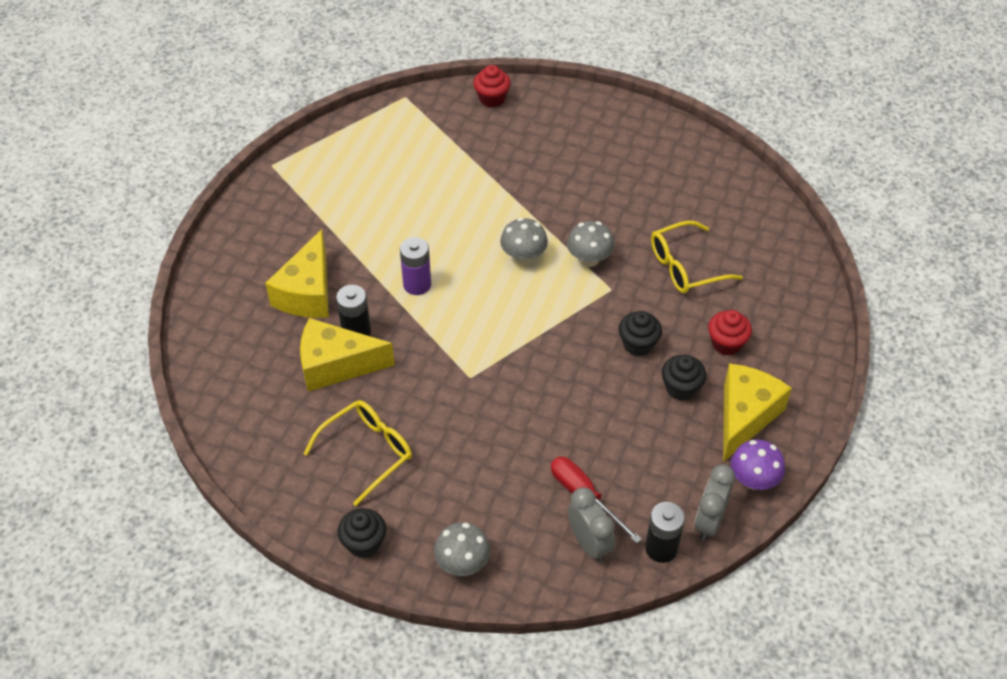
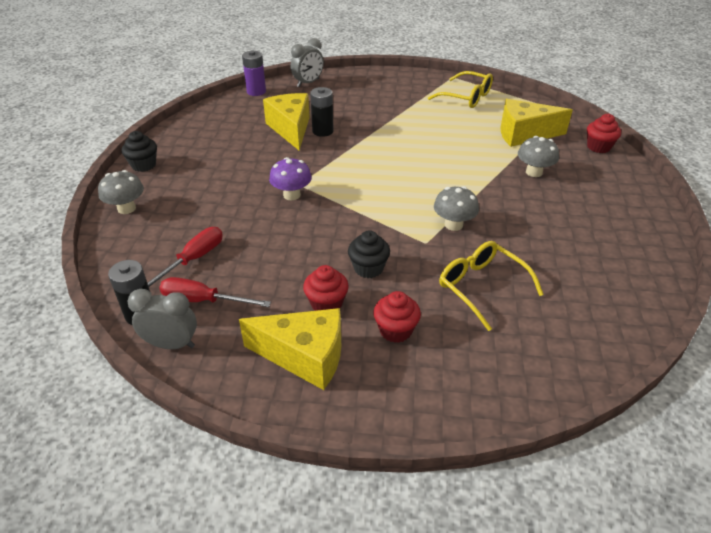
camera: 75 degrees right, 10 degrees down
(307, 293) = (349, 108): yellow cheese -> yellow cheese (524, 134)
(367, 452) = (220, 153): yellow glasses -> yellow glasses (466, 97)
(417, 284) = (378, 147): purple battery -> purple battery (256, 91)
(523, 256) = (435, 189): grey mushroom -> grey mushroom (534, 172)
(589, 543) = (145, 269): grey clock -> grey clock (308, 83)
(653, 491) = (203, 300): none -> red screwdriver
(681, 388) = (326, 304): black cupcake -> red cupcake
(753, 480) = (225, 373): purple mushroom -> purple mushroom (292, 195)

